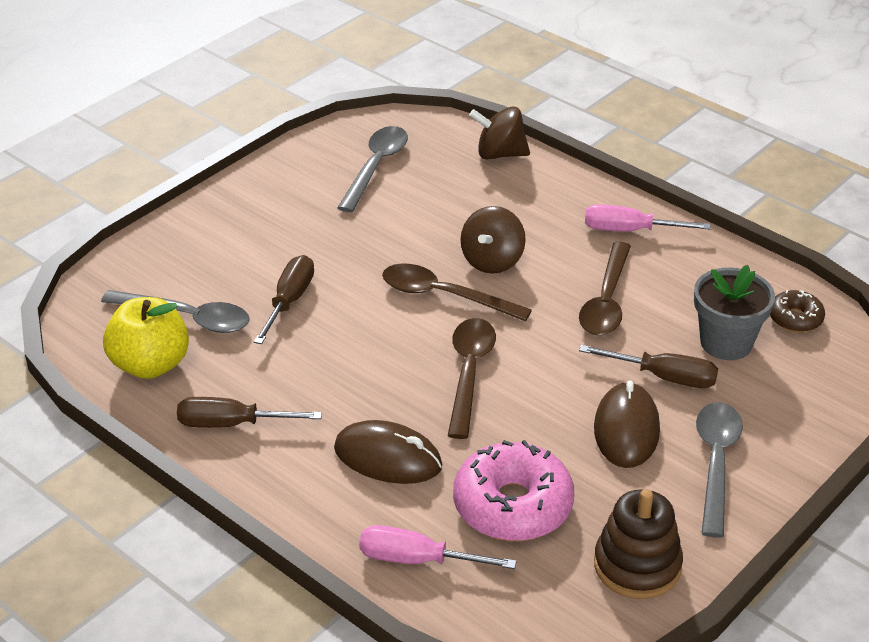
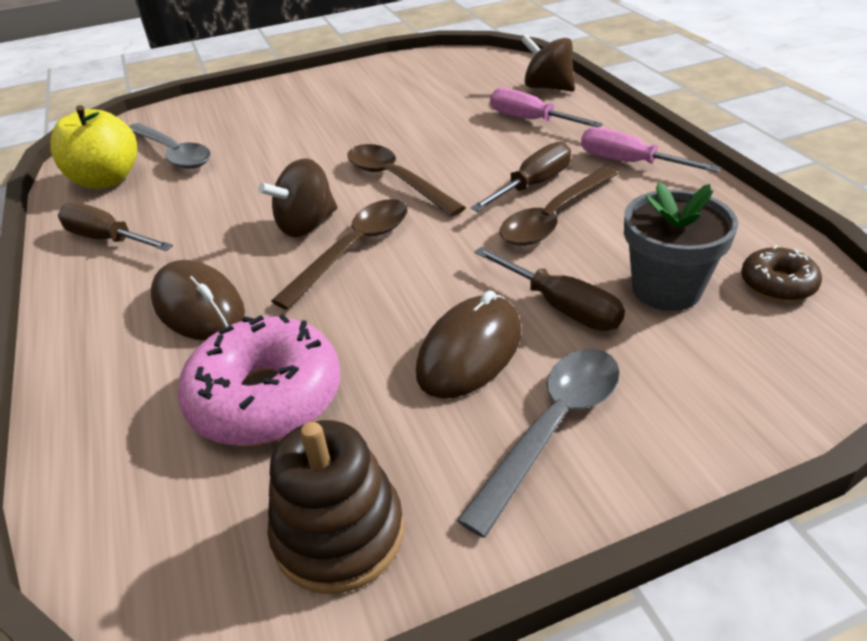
camera: 30 degrees right, 0 degrees up
(289, 301) = (261, 158): brown screwdriver -> brown screwdriver (532, 185)
(376, 167) = (431, 81): grey spoon -> none
(418, 560) = (110, 424): pink screwdriver -> pink screwdriver (531, 120)
(492, 261) = (467, 162): brown spinning top -> brown spinning top (306, 225)

